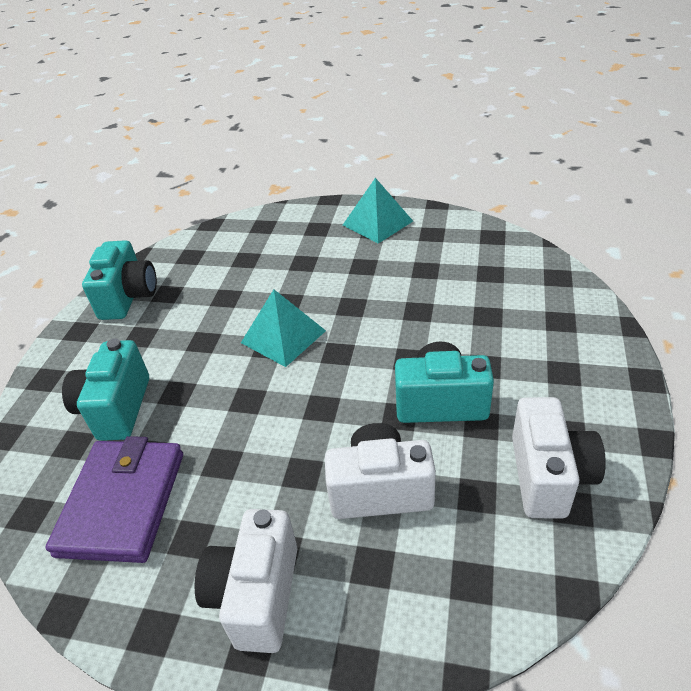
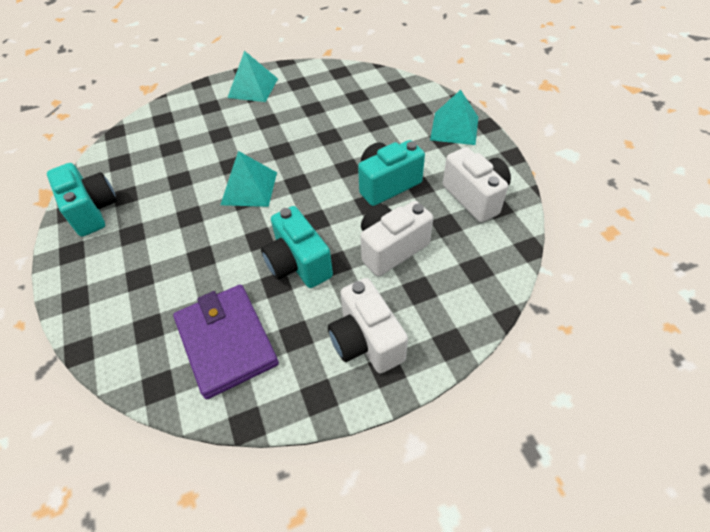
camera: 35 degrees left, 10 degrees up
(116, 408) = (161, 289): turquoise camera -> turquoise camera (298, 264)
(592, 364) = (454, 128): none -> turquoise pyramid

